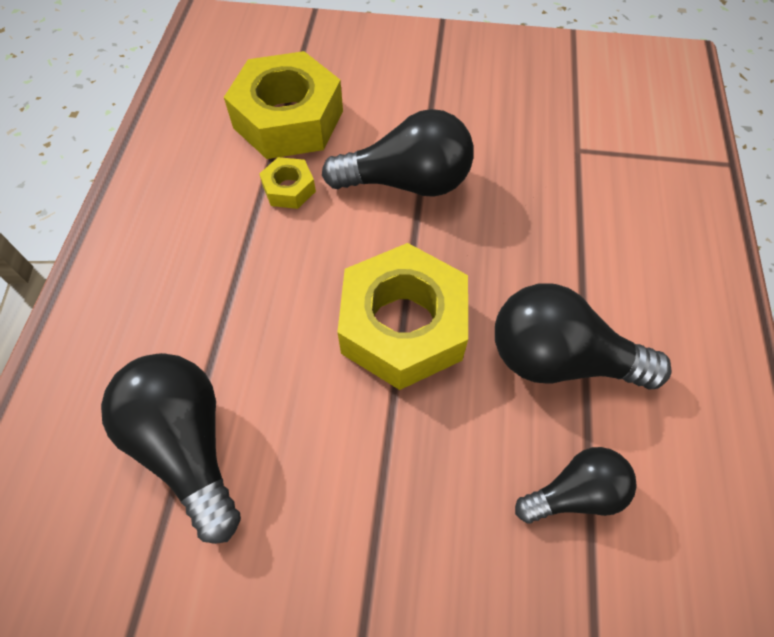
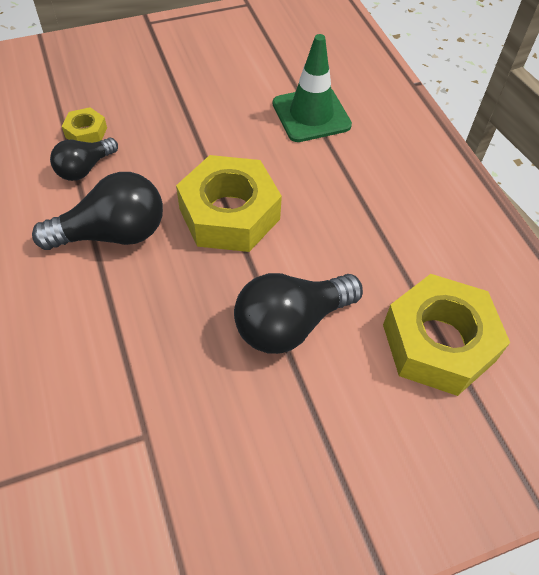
camera: 150 degrees right, 5 degrees down
(187, 446) = (311, 115): black light bulb -> green traffic cone
(289, 189) = (381, 276): yellow nut -> yellow nut (86, 132)

